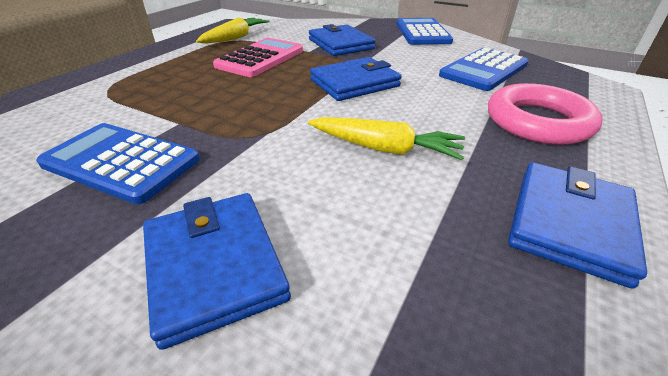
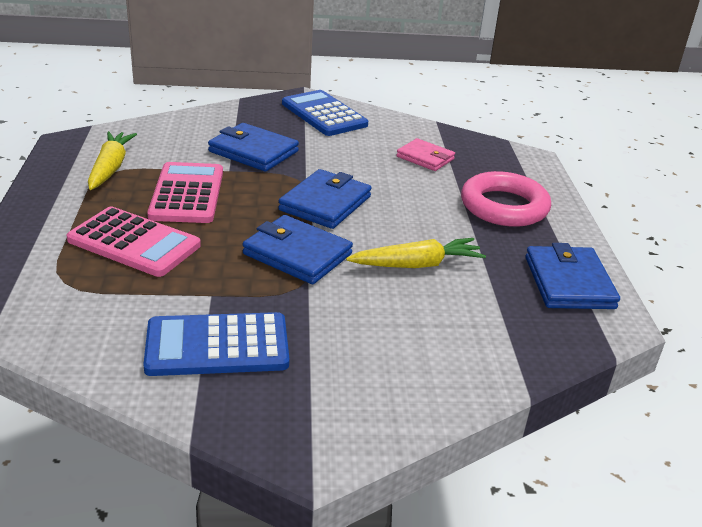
camera: 35 degrees left, 5 degrees down
(183, 78) = (134, 243): none -> pink calculator
(215, 265) = (395, 383): blue wallet -> blue wallet (297, 254)
(484, 70) = (425, 158): blue calculator -> pink wallet

